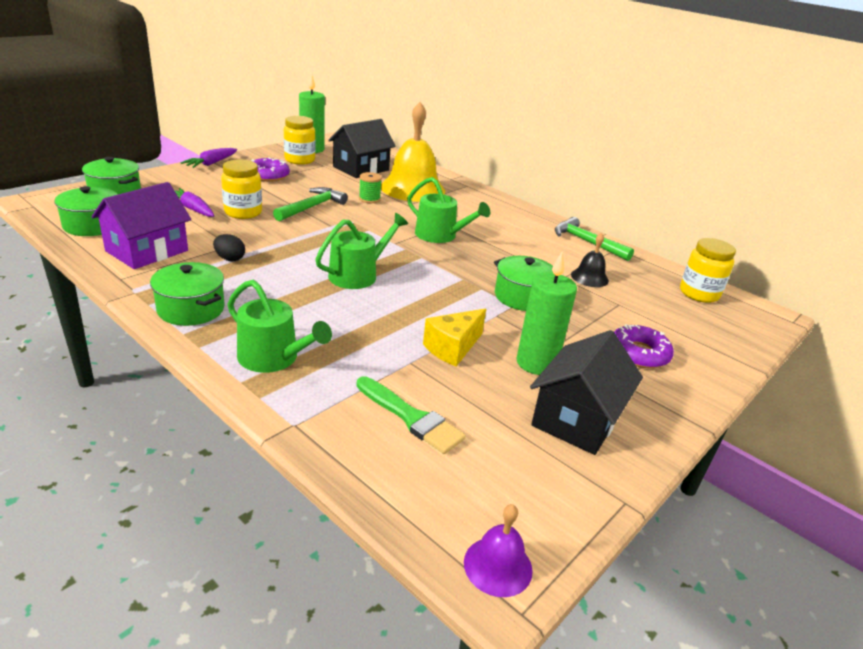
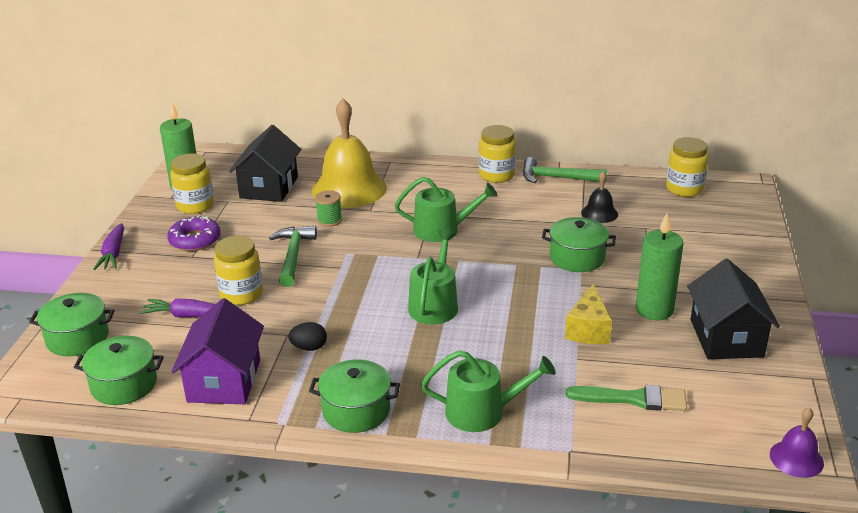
camera: 30 degrees left, 0 degrees up
(537, 222) = (496, 175): none -> yellow jar
(638, 353) = (704, 264): purple donut -> none

